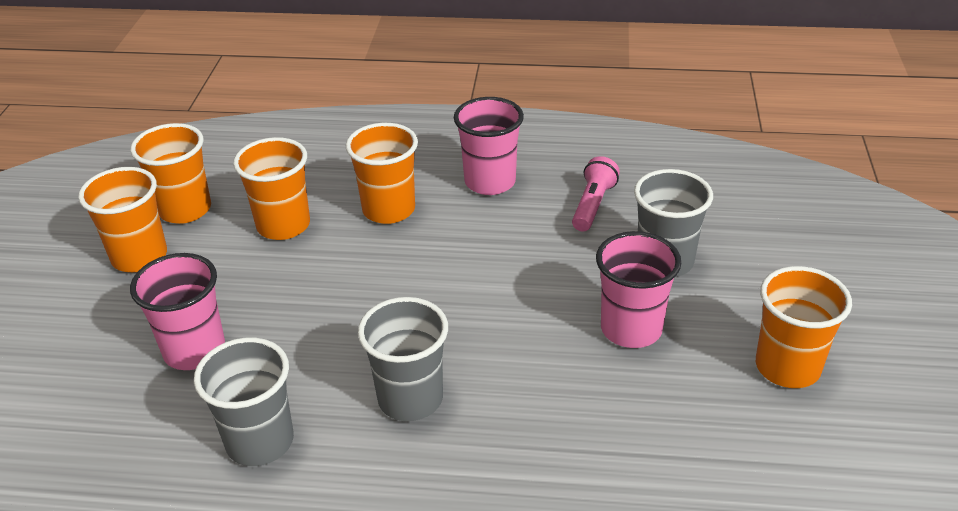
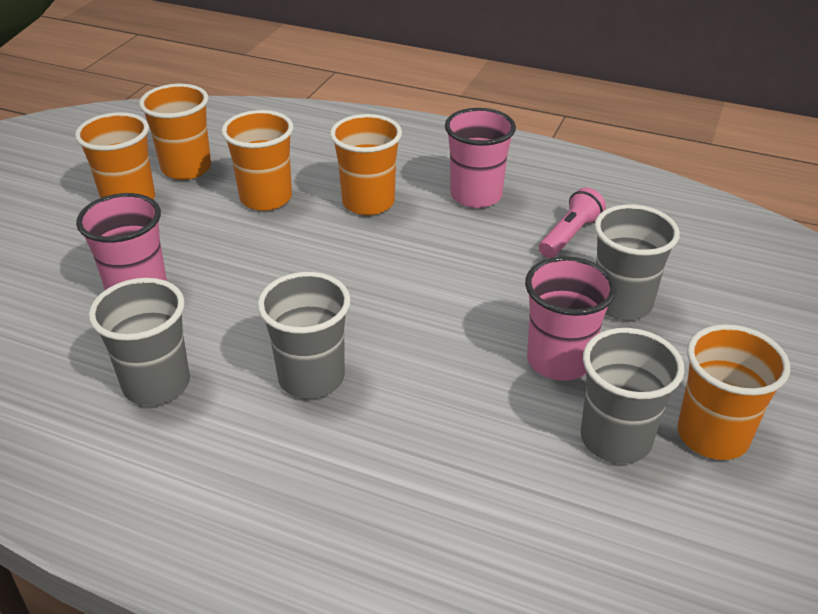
camera: 15 degrees right, 0 degrees up
(708, 390) = (615, 439): none -> grey cup

